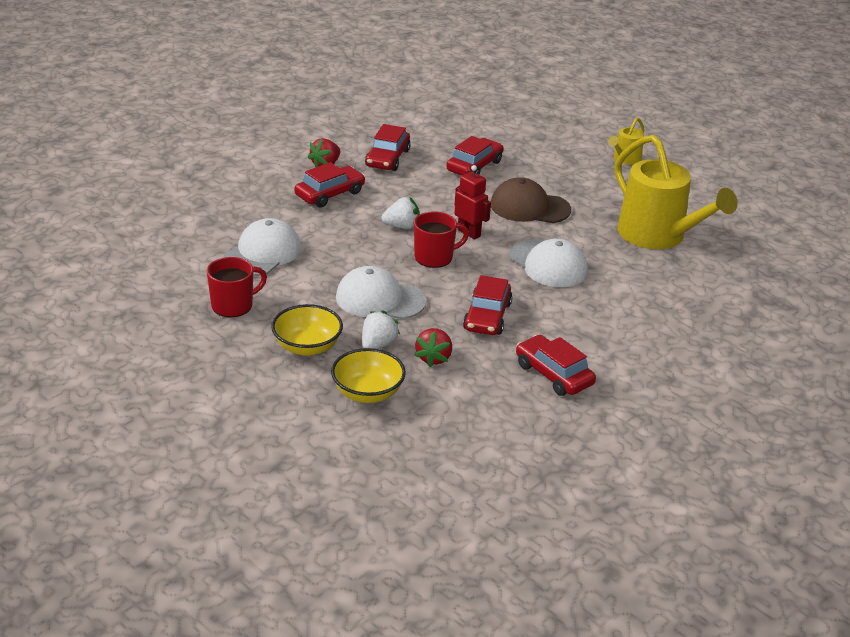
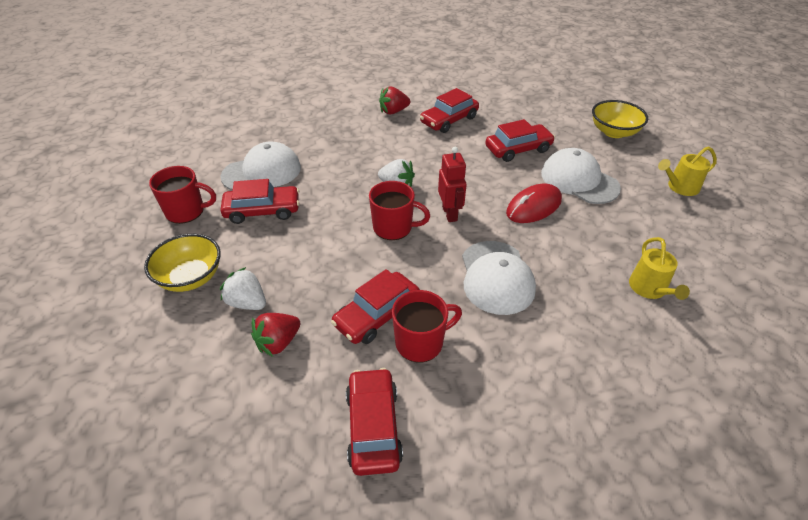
camera: 35 degrees right, 10 degrees up
(330, 194) = (370, 137): red car -> red car (262, 211)
(367, 393) = (178, 355): yellow bowl -> yellow bowl (614, 132)
(378, 345) = (247, 303): white strawberry -> white strawberry turned 120 degrees counterclockwise
(380, 299) = (302, 253): white cap -> white cap (579, 180)
(529, 207) = (533, 207): brown cap -> red mouse
(535, 320) = (421, 342): none -> red mug
(657, 235) = (649, 289): yellow watering can -> yellow watering can, size x0.46

